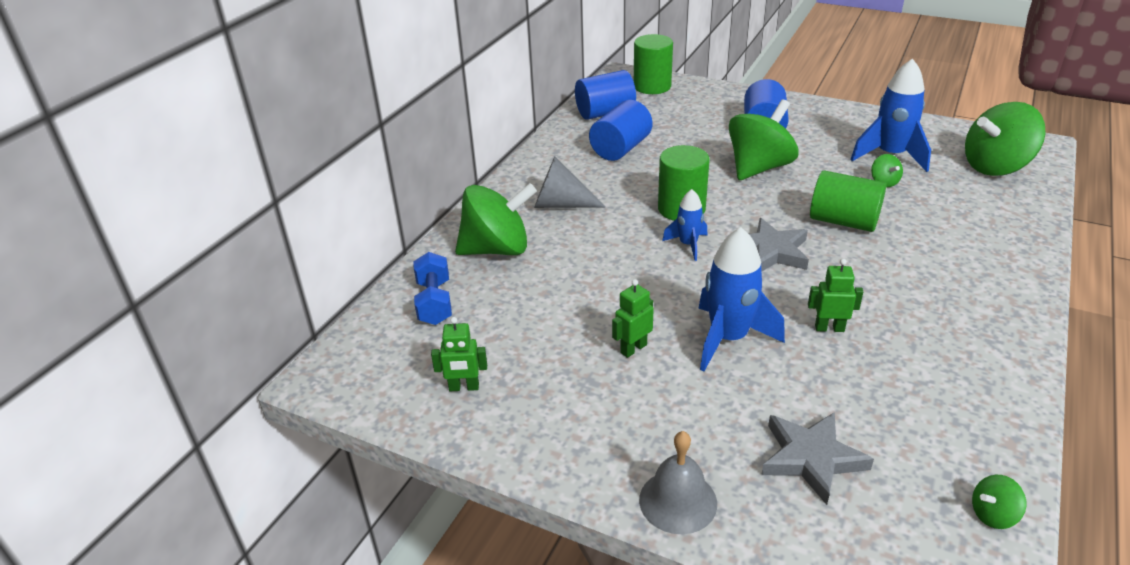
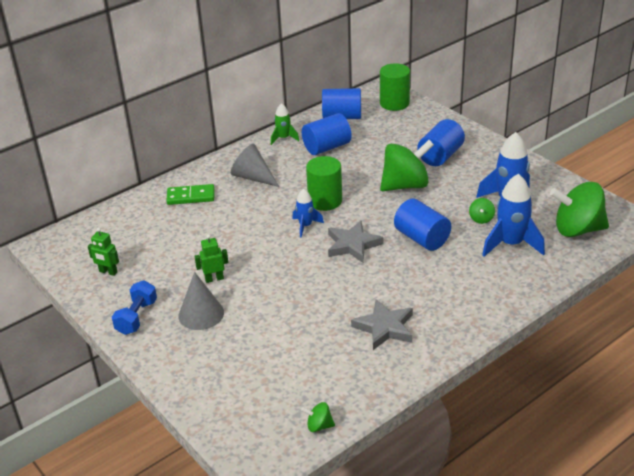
camera: 25 degrees right, 0 degrees up
(434, 302) = (130, 219): blue dumbbell -> blue dumbbell (137, 317)
(497, 249) = (191, 197): green spinning top -> green domino
(556, 151) = (283, 138): none -> green rocket
(662, 405) = (201, 314): none -> grey cone
(678, 501) = (164, 363): grey bell -> none
(728, 339) = (273, 290): blue rocket -> blue rocket (511, 244)
(811, 458) = (252, 367): grey star -> grey star (385, 328)
(829, 328) = (338, 302): green robot -> none
(843, 221) = (422, 238): green cylinder -> blue cylinder

